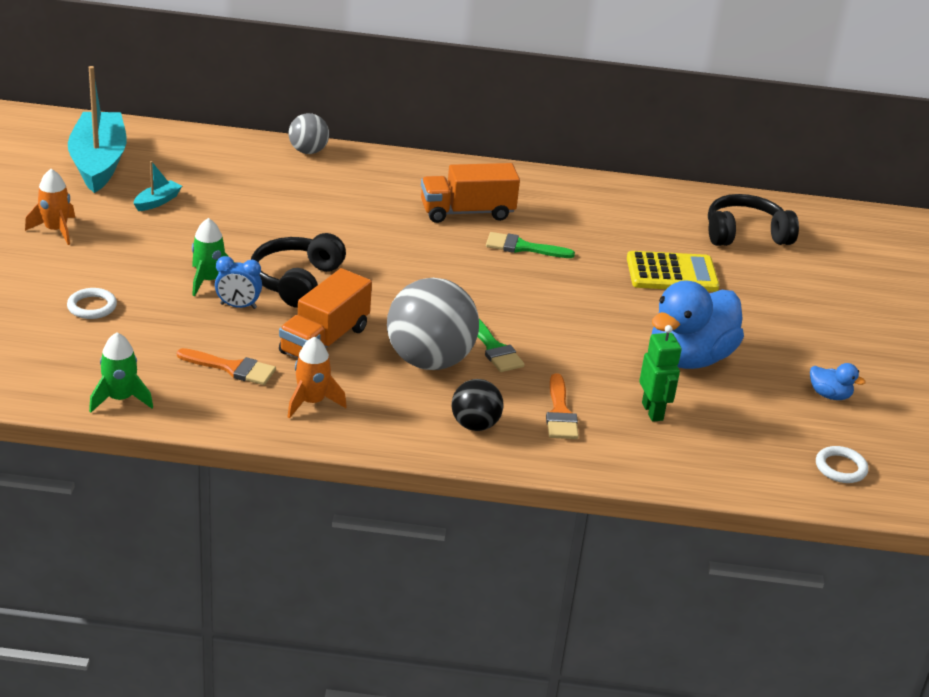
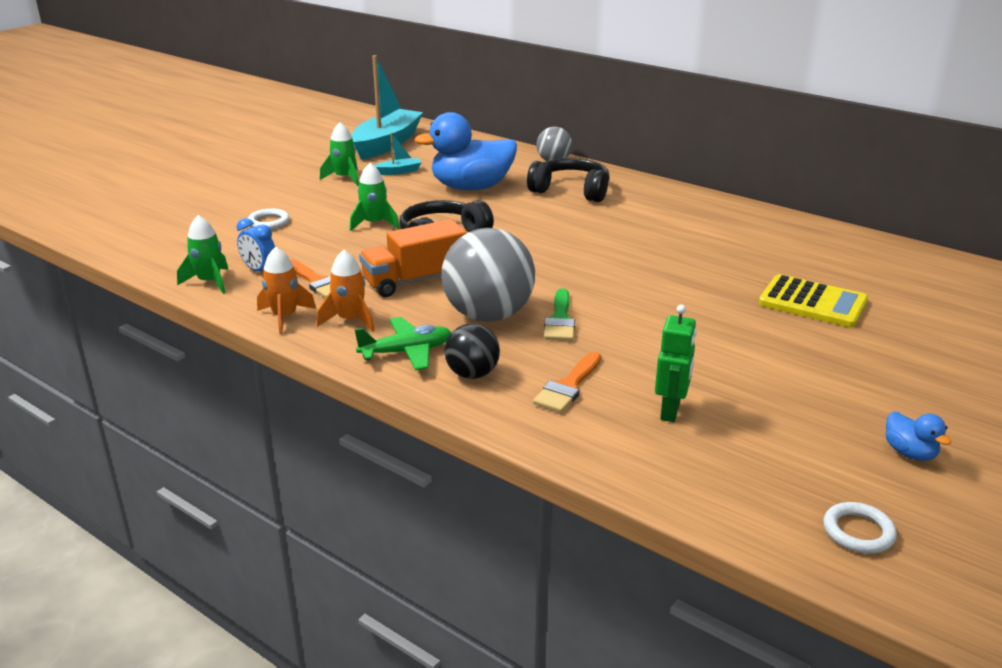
camera: 35 degrees right, 5 degrees down
(56, 230) = (305, 175): orange rocket -> orange rocket (284, 317)
(106, 225) = (344, 178): none -> green rocket
(238, 306) = (375, 244): blue clock -> blue clock (259, 271)
(398, 420) = (406, 352): none -> green plane
(467, 212) = (647, 220): orange truck -> none
(522, 247) = (673, 253): green brush -> none
(689, 358) = (761, 376): blue duck -> blue duck (471, 187)
(745, 234) = (932, 288): black headphones -> black headphones (571, 191)

